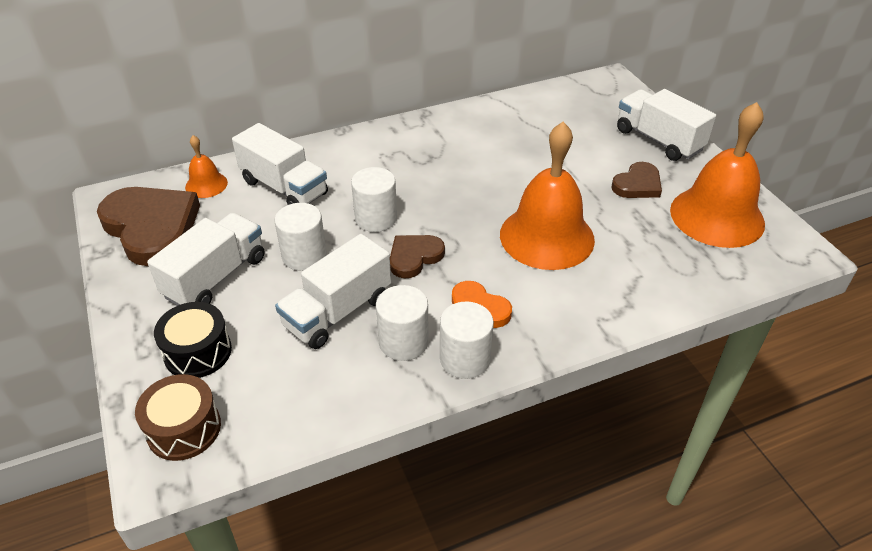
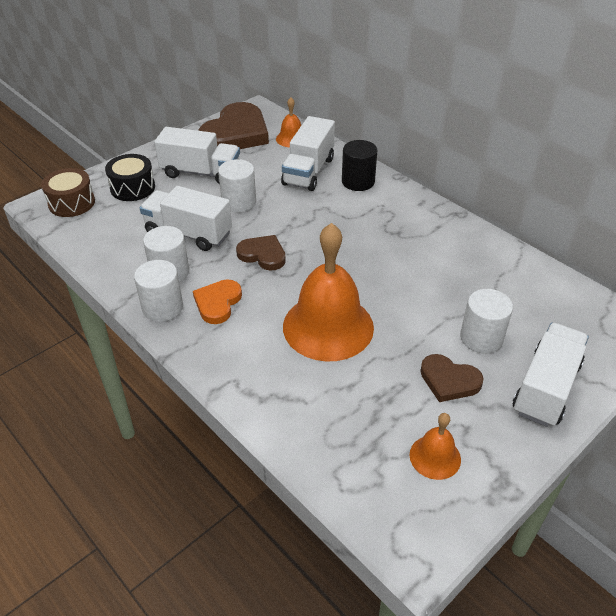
camera: 70 degrees right, 0 degrees up
(330, 158) = (358, 181): none -> black cylinder
(376, 218) = (298, 224): white cylinder -> white cylinder (481, 338)
(717, 216) = (435, 457): orange bell -> orange bell, size x0.47

